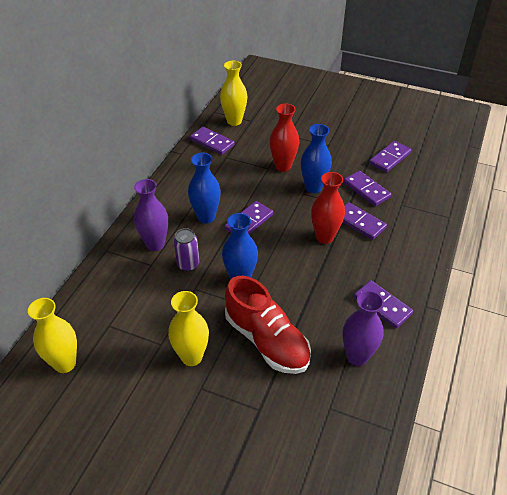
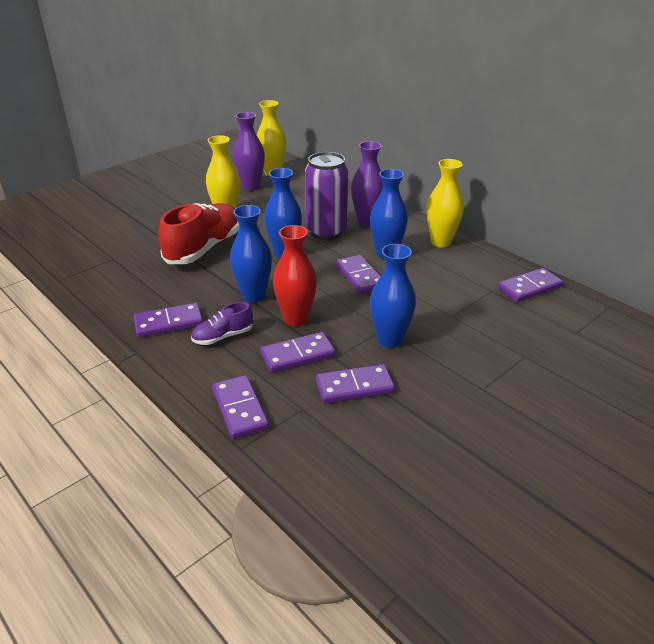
camera: 115 degrees right, 10 degrees down
(188, 264) = (326, 232): purple can -> purple can, size x1.77
(234, 121) = (578, 317): yellow vase -> yellow vase (440, 242)
(267, 340) = (204, 248): red shoe -> red shoe turned 135 degrees clockwise
(283, 166) = (449, 329): red vase -> none
(314, 271) = (254, 296): none -> blue vase
(357, 356) = (136, 287): purple vase -> purple vase (251, 186)
(372, 267) = (223, 336): none -> purple shoe
(389, 158) = (415, 446): purple domino -> purple domino (240, 409)

